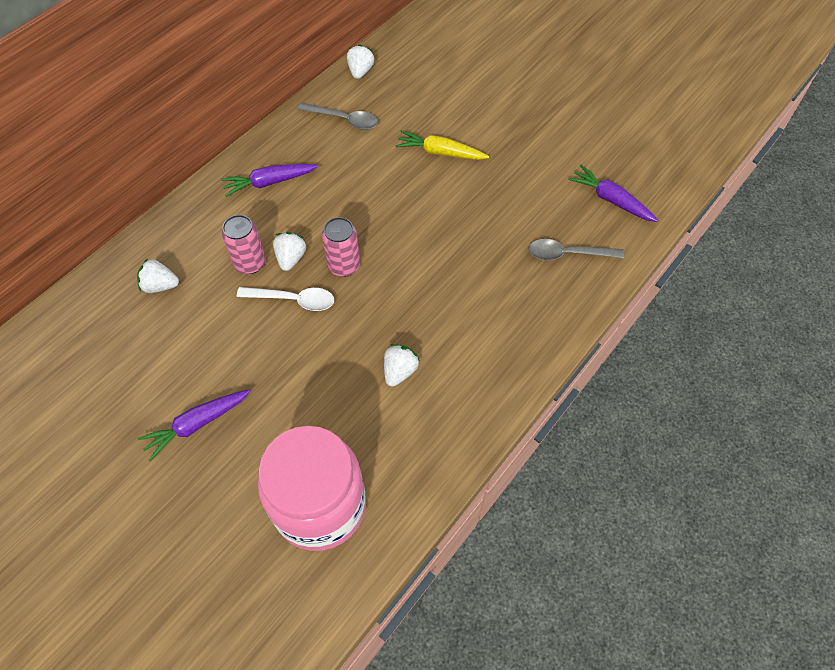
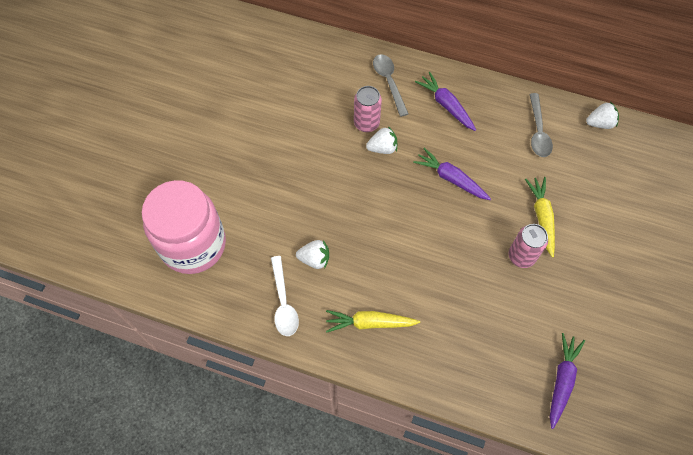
camera: 70 degrees right, 5 degrees up
(160, 286) = (324, 77): white strawberry -> none
(197, 424) = (227, 146): purple carrot -> purple carrot (451, 178)
(293, 300) = (347, 164): white spoon -> white spoon (283, 302)
(344, 266) = (392, 186): pink can -> pink can (521, 256)
(497, 340) = (370, 323): none -> yellow carrot
(567, 254) = (481, 356): grey spoon -> grey spoon (389, 82)

